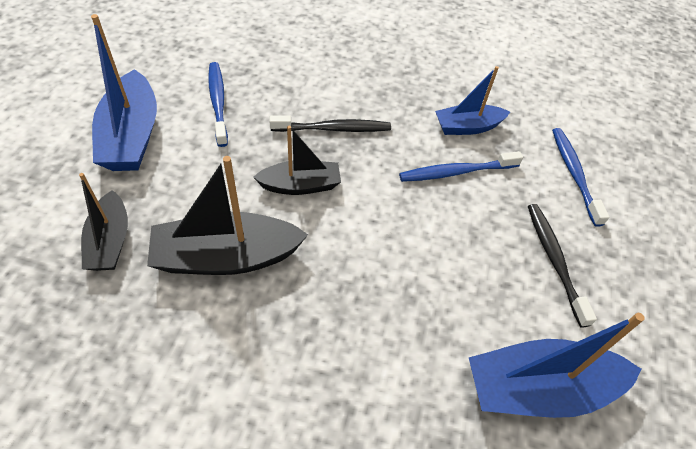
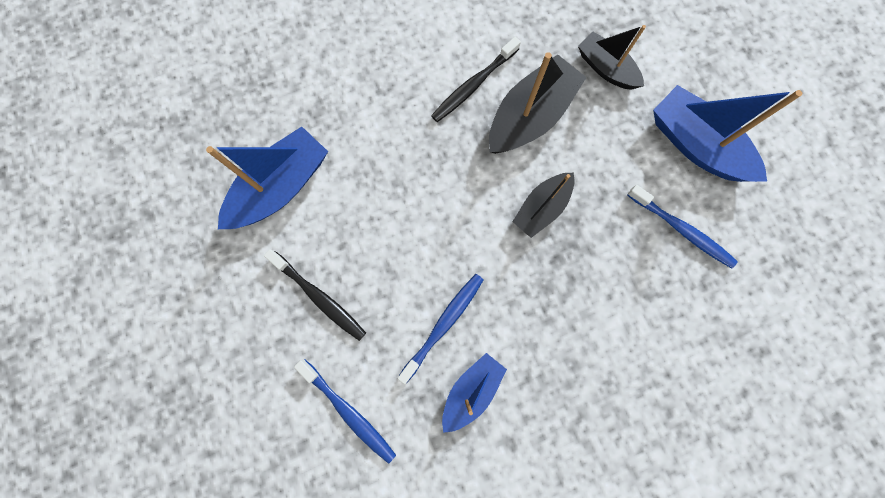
camera: 145 degrees right, 25 degrees up
(334, 129) = (571, 284): black toothbrush -> black toothbrush (473, 85)

